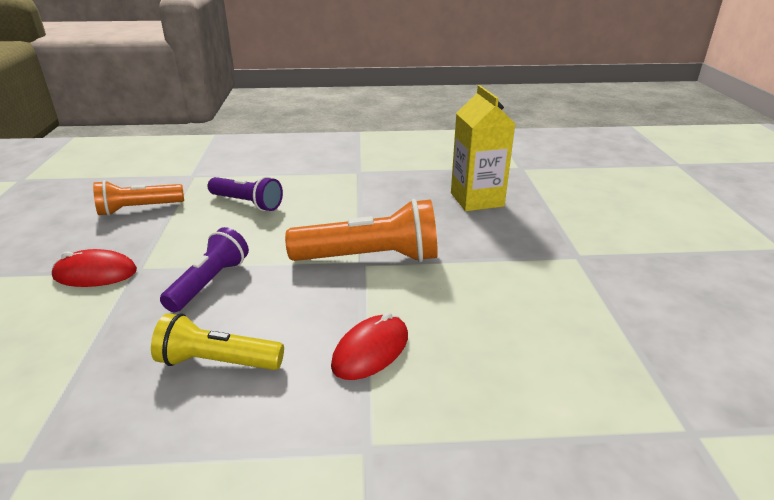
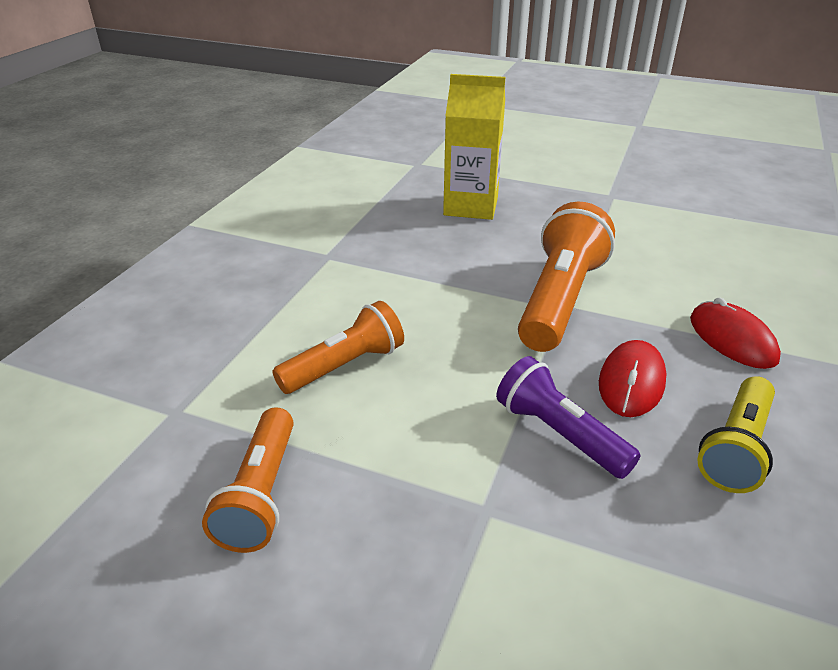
camera: 65 degrees left, 5 degrees up
(95, 273) = (473, 565): red mouse -> red mouse (631, 382)
(247, 203) = (345, 366): purple flashlight -> orange flashlight

